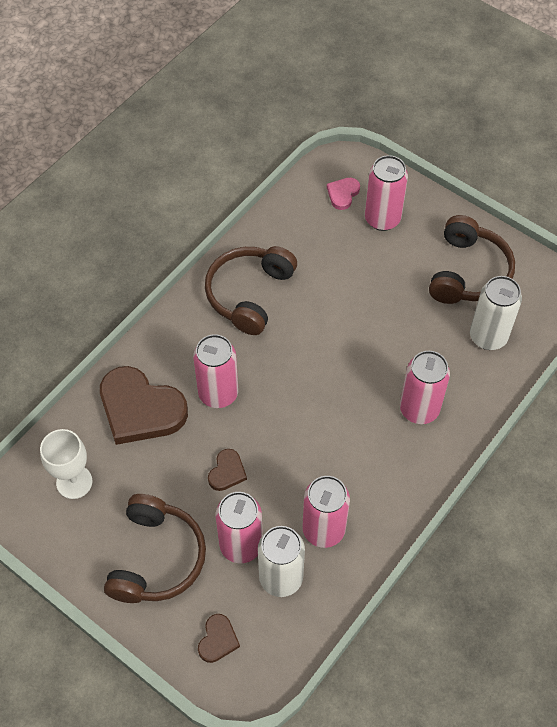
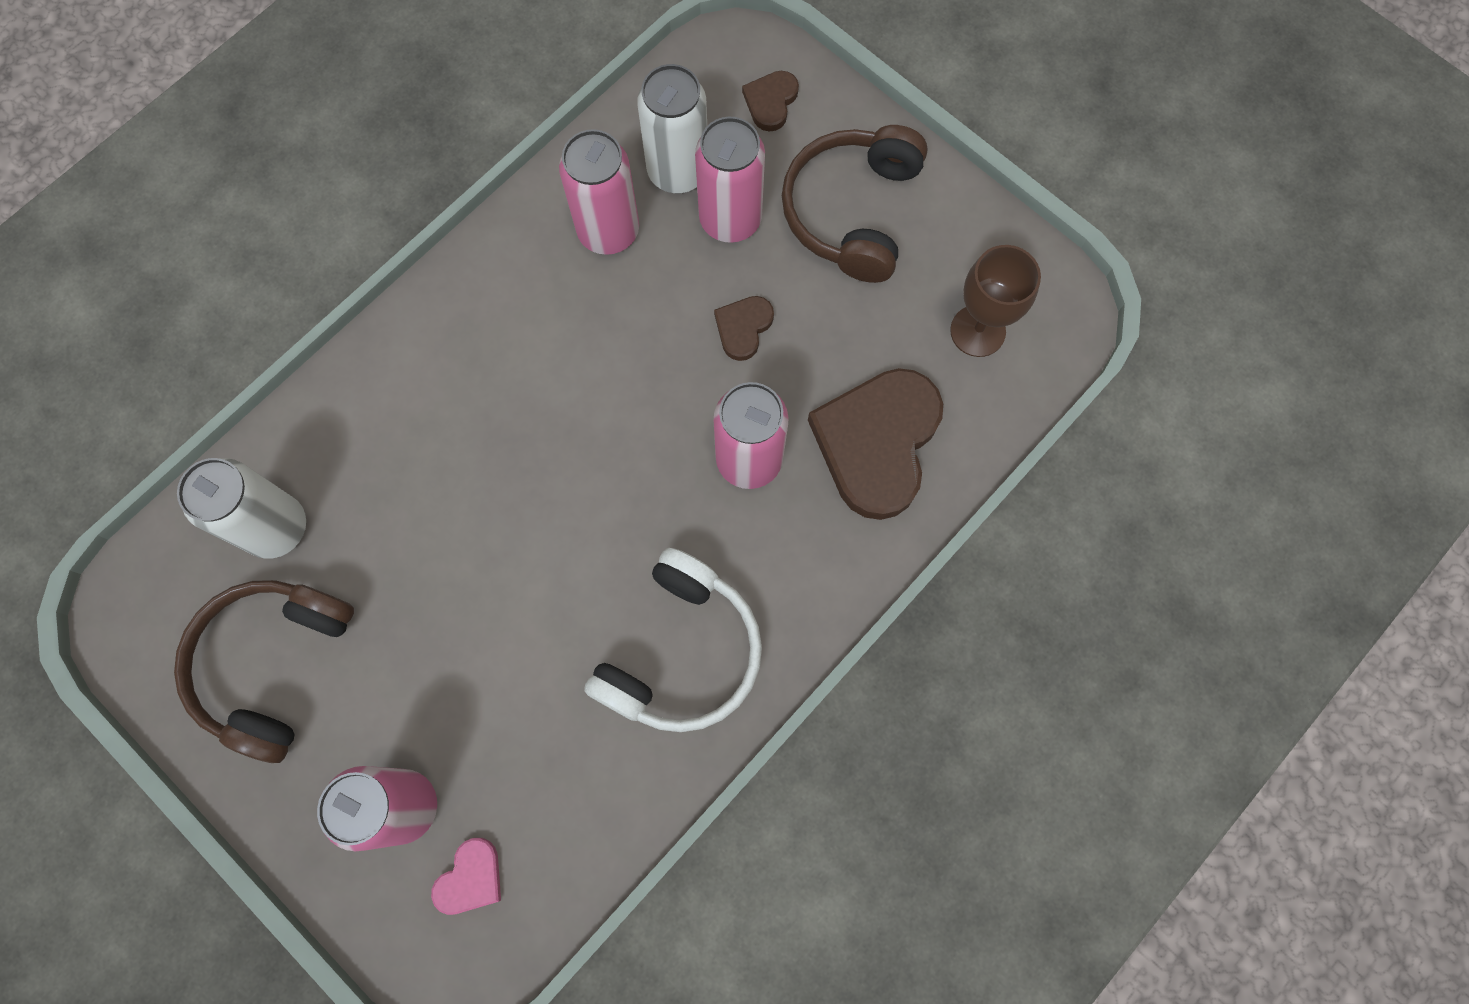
camera: 175 degrees left, 15 degrees up
(74, 482) = (977, 331): white goblet -> brown goblet
(140, 409) = (877, 443): brown heart -> brown heart turned 105 degrees counterclockwise
(249, 294) = (680, 652): brown headphones -> white headphones
(419, 409) = (426, 405): pink can -> none

